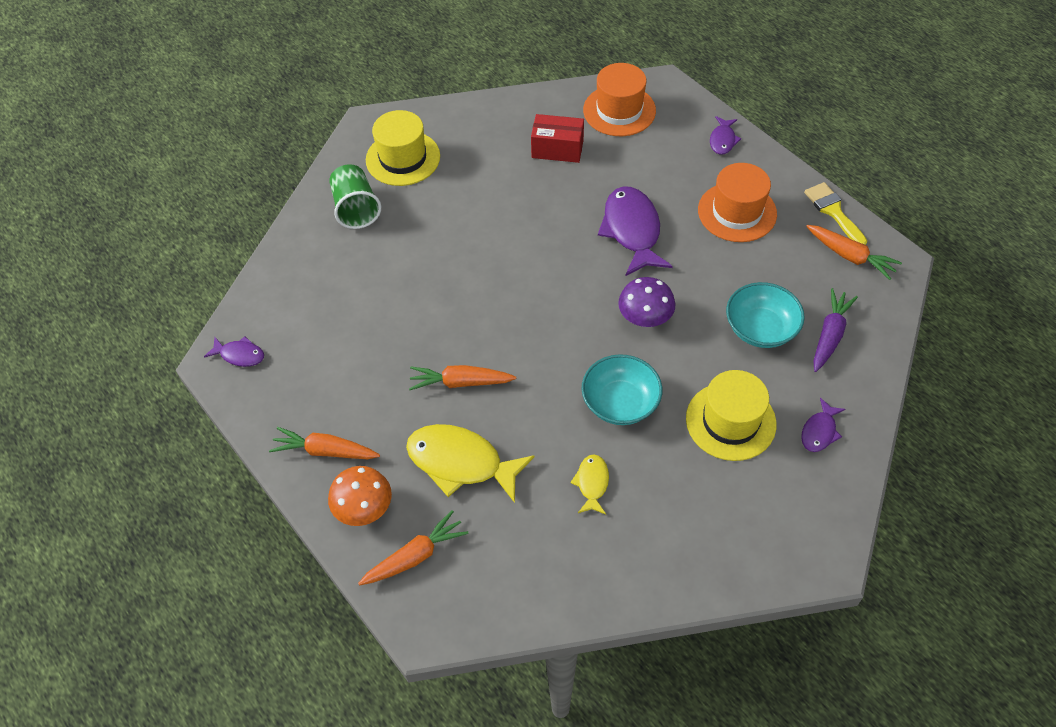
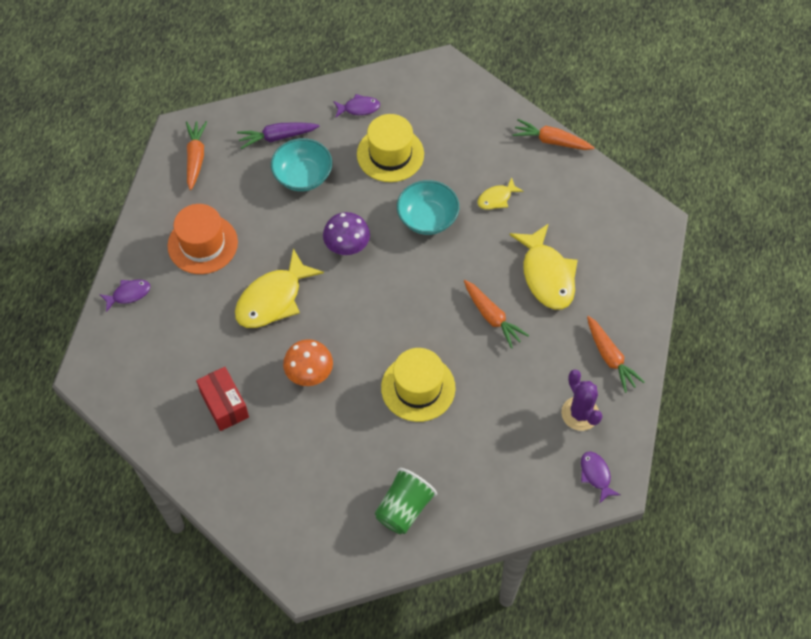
camera: 130 degrees left, 5 degrees up
(301, 384) = (580, 413): none -> purple cactus
(363, 507) = (623, 305): orange mushroom -> orange mushroom (309, 372)
(403, 158) = (323, 516): yellow hat -> yellow hat (418, 388)
(415, 556) = (624, 256): orange carrot -> orange carrot (551, 141)
(619, 110) = (144, 388): orange hat -> none
(632, 230) = (273, 299): purple fish -> yellow fish
(833, 211) = (157, 187): yellow brush -> none

